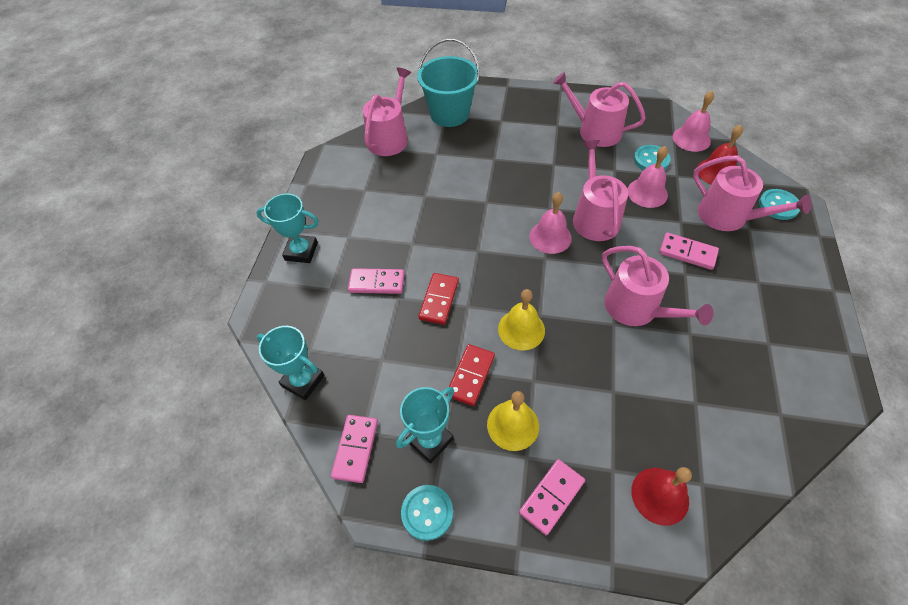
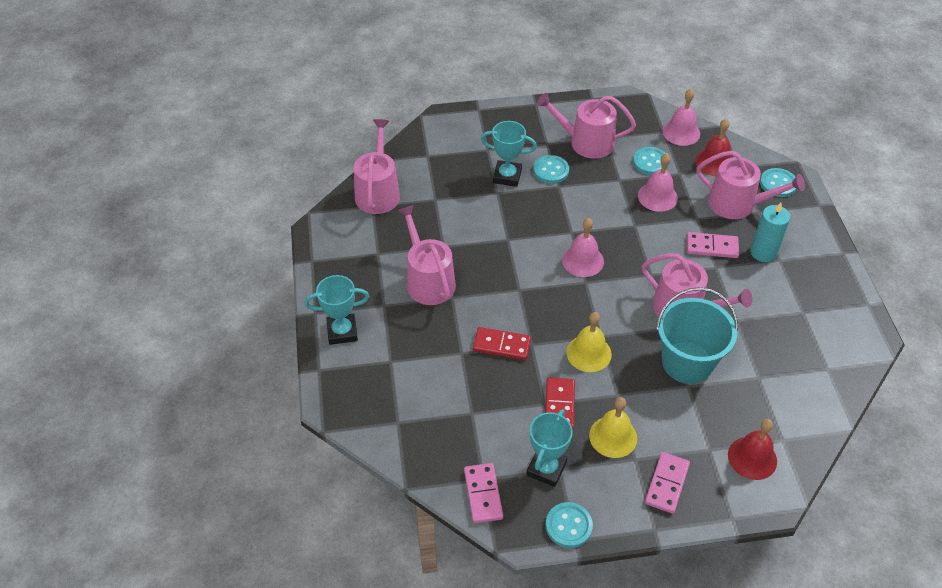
camera: 20 degrees left, 5 degrees down
(303, 381) = (405, 451): turquoise trophy -> turquoise trophy (507, 176)
(377, 282) = (434, 344): pink domino -> none
(439, 300) = (501, 345): red domino -> red domino turned 75 degrees counterclockwise
(449, 114) = (430, 153): turquoise bucket -> turquoise bucket (687, 362)
(551, 149) = (551, 170): none -> turquoise button
(594, 217) = (617, 232): pink watering can -> pink watering can (428, 280)
(742, 270) = (763, 252): none -> turquoise candle

